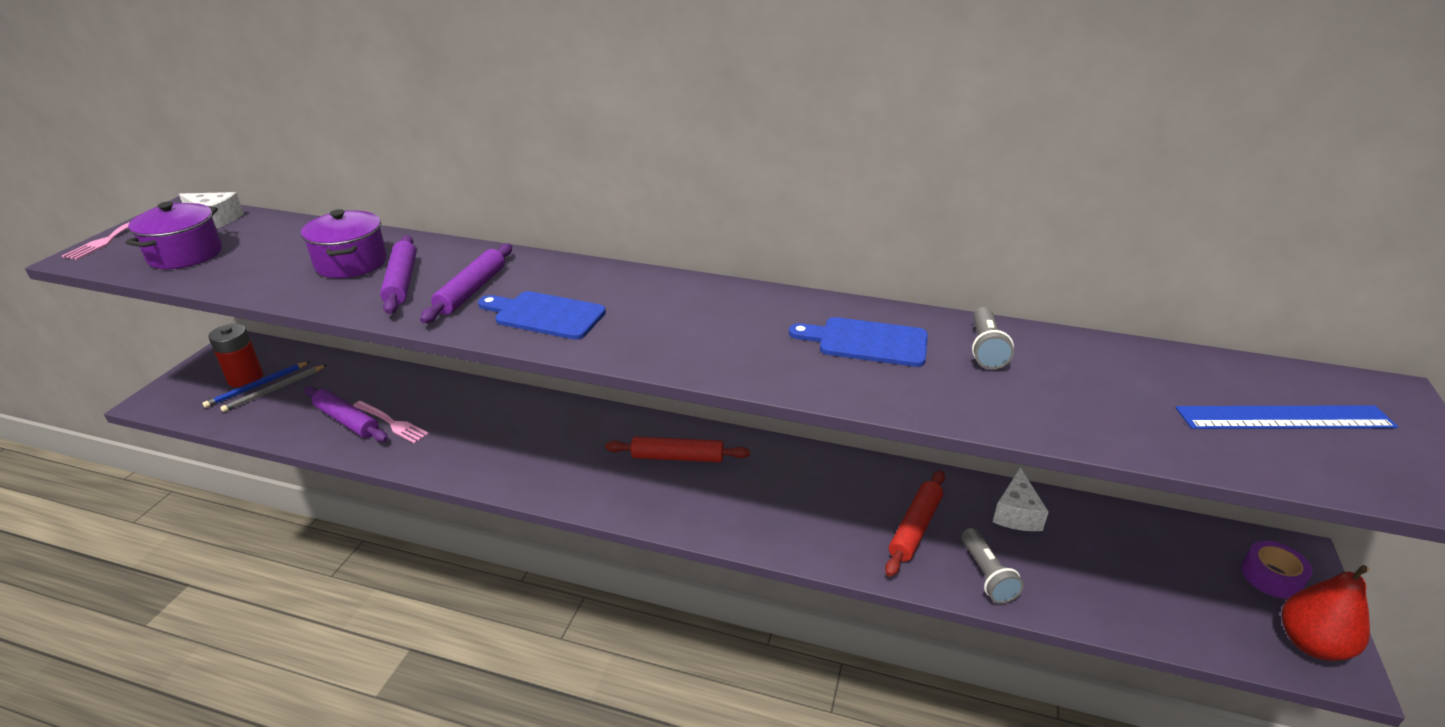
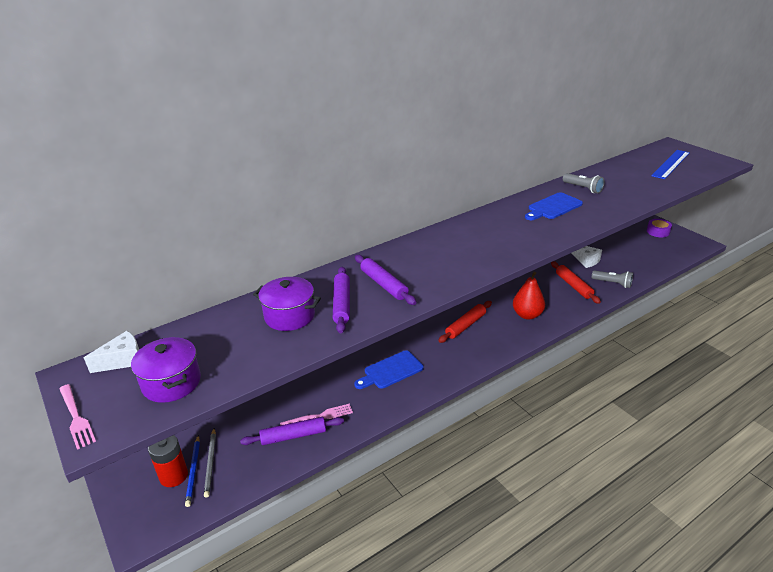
camera: 50 degrees left, 0 degrees up
(402, 282) = (342, 304): purple rolling pin -> purple rolling pin turned 60 degrees clockwise
(545, 315) = (439, 271): blue cutting board -> blue cutting board (390, 371)
(1311, 644) = (690, 242): red pear -> red pear (527, 315)

